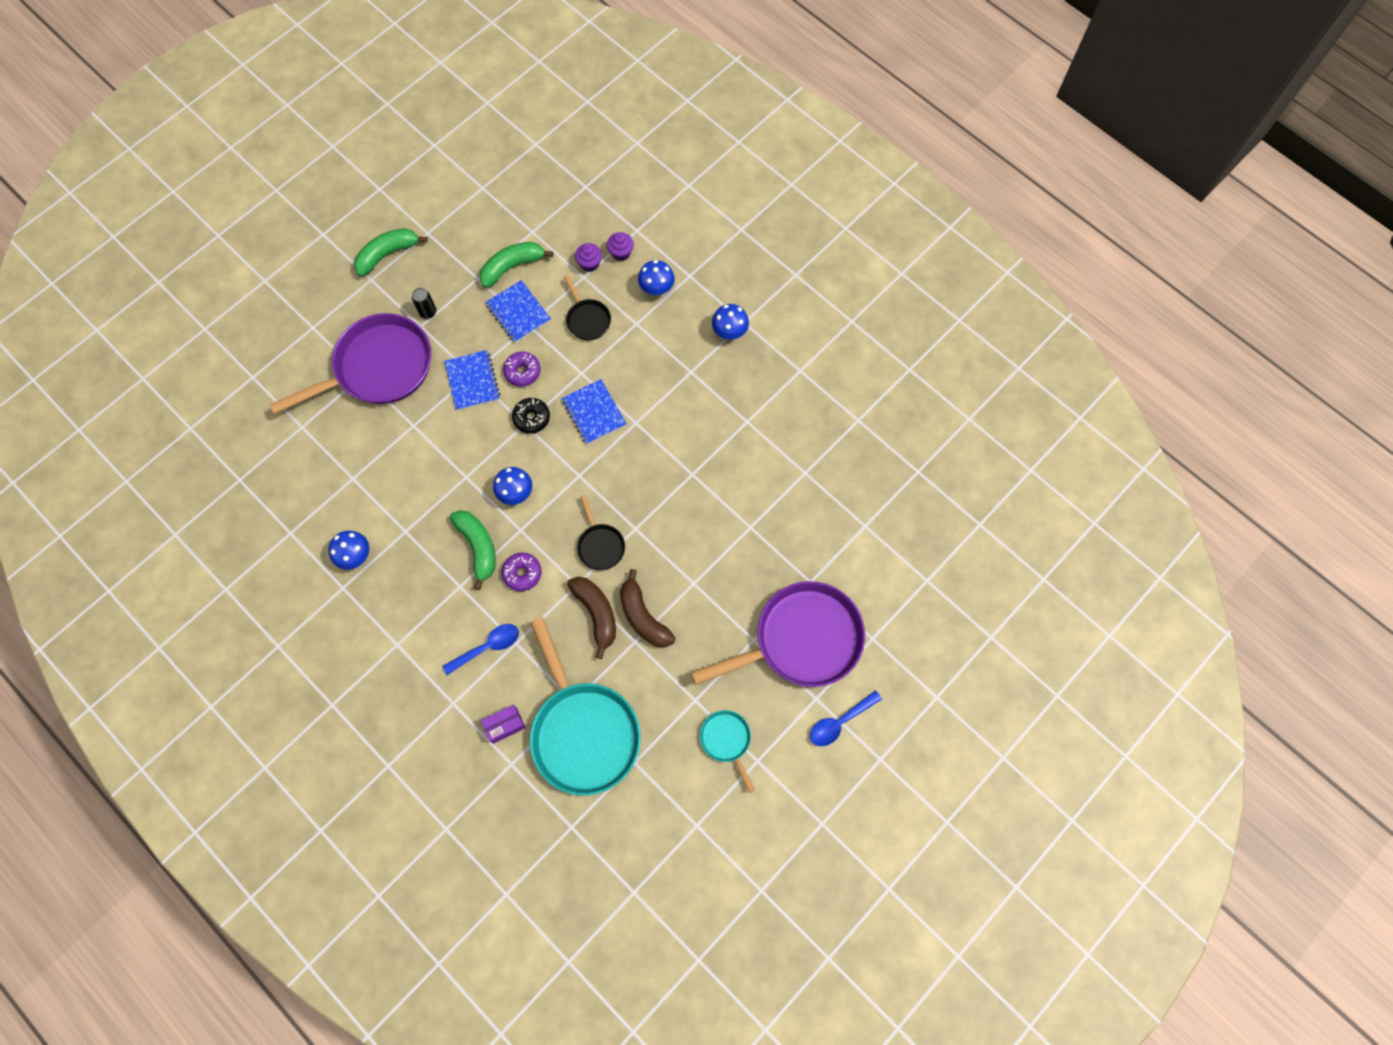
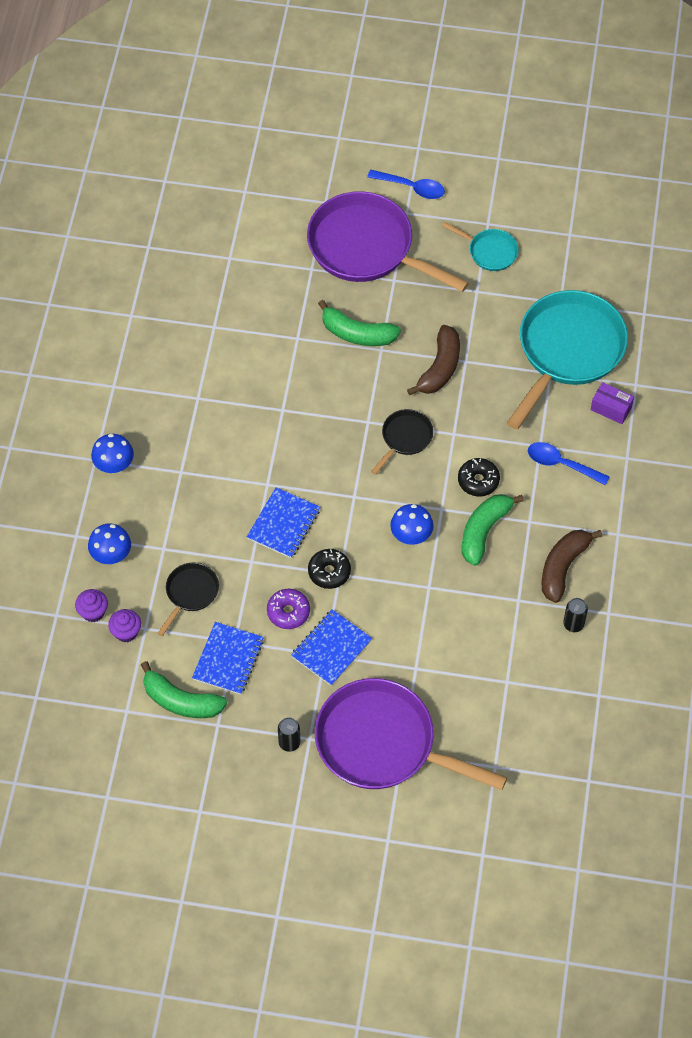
camera: 125 degrees left, 10 degrees down
(355, 556) = (573, 624): blue mushroom -> black can
(387, 254) = (253, 831): green banana -> green banana (357, 333)
(522, 573) = (478, 481): purple donut -> black donut
(596, 614) = (466, 403): brown banana -> brown banana (563, 567)
(727, 740) = (490, 251): turquoise pan -> turquoise pan turned 90 degrees counterclockwise

